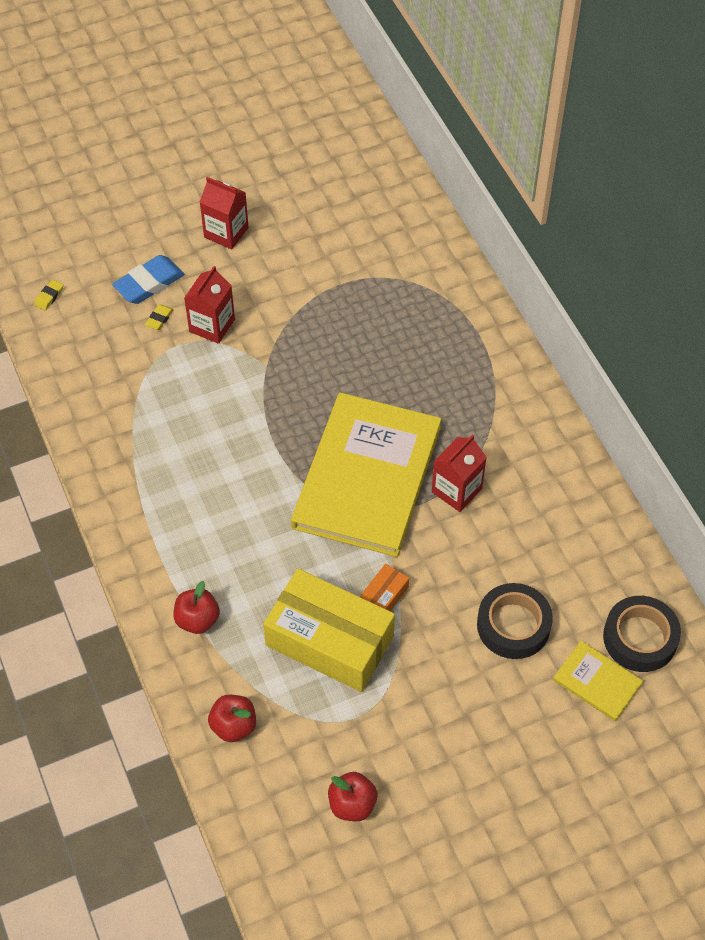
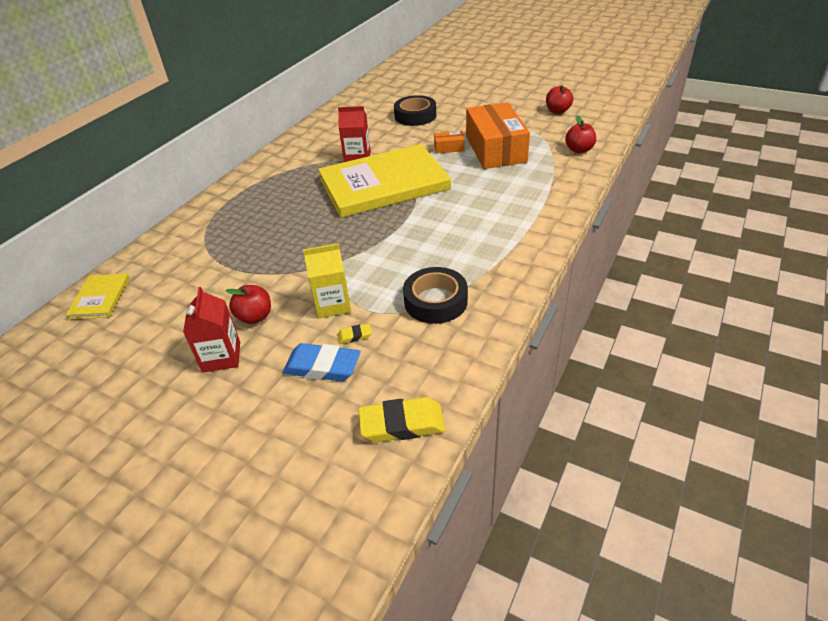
camera: 125 degrees left, 15 degrees down
(49, 297) = (402, 424): yellow eraser -> yellow eraser, size x2.08
(197, 620) = (548, 187): red apple -> red apple (255, 317)
(212, 325) = (333, 304): red carton -> yellow carton
(329, 641) = (495, 149): yellow box -> orange box
(597, 682) = (415, 92): yellow book -> yellow book (100, 298)
(640, 638) = (380, 93): black tape -> black tape (435, 301)

